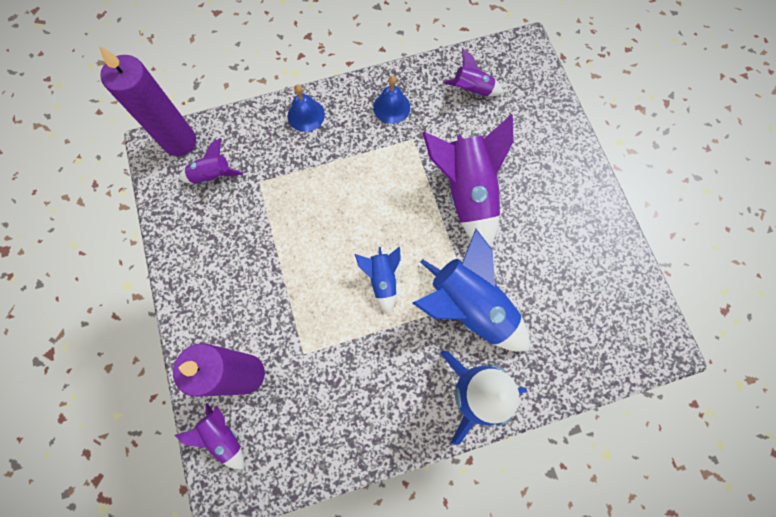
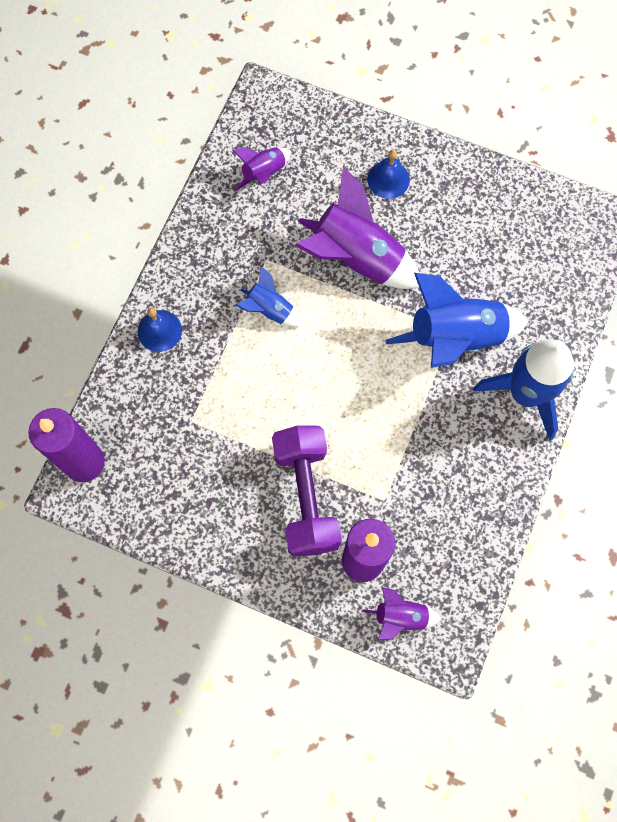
camera: 50 degrees left, 0 degrees up
(212, 175) = (148, 457): purple rocket -> none
(264, 297) = (306, 496): none -> purple dumbbell
(382, 279) = (374, 387): blue rocket -> blue rocket (269, 310)
(391, 107) = (219, 252): blue bell -> blue bell (388, 179)

